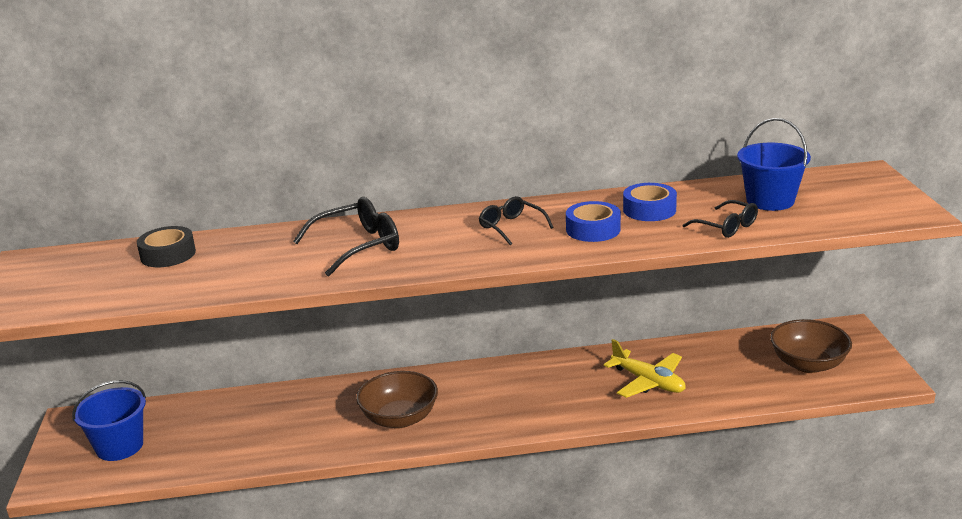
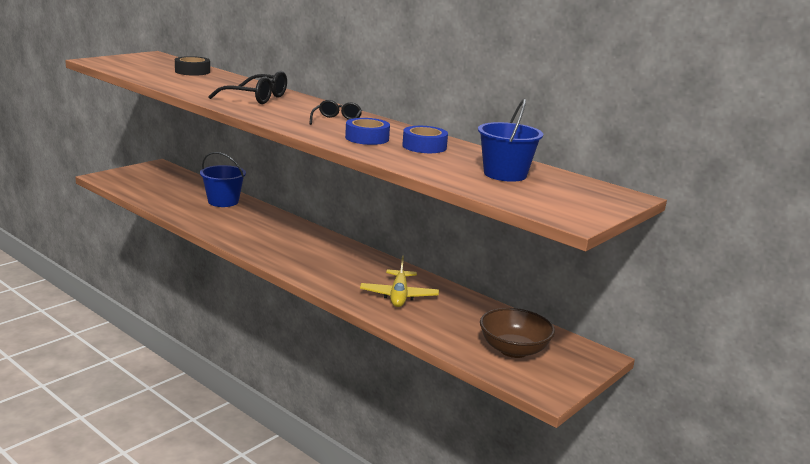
camera: 45 degrees right, 5 degrees down
(119, 446) = (147, 181): blue bucket -> blue bucket (223, 201)
(400, 418) = (254, 234): brown bowl -> none
(727, 227) = (434, 168): black glasses -> none

